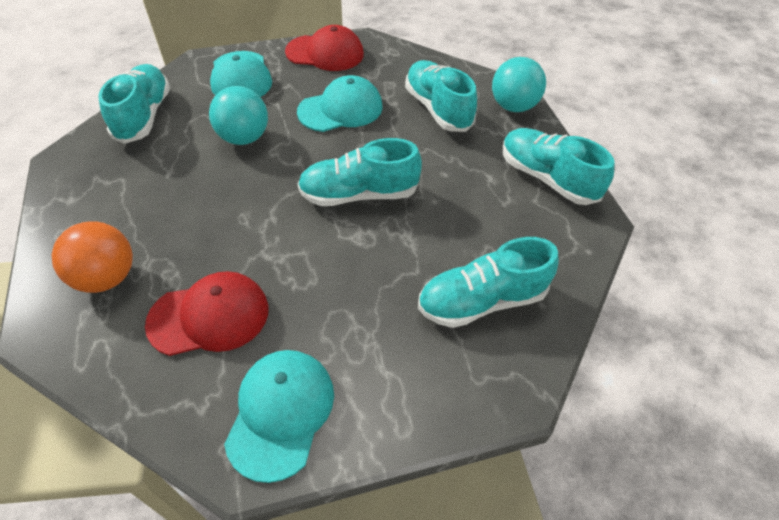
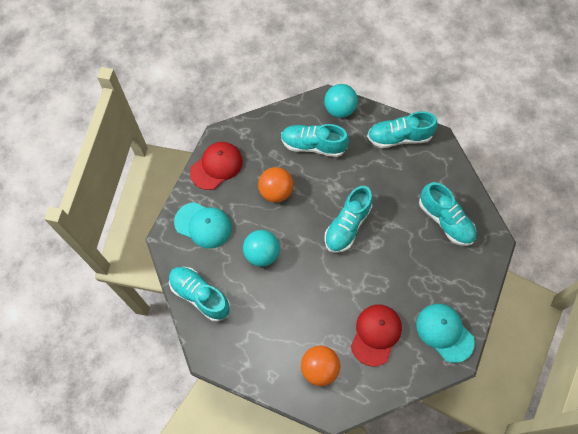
camera: 50 degrees left, 15 degrees up
(341, 109) = (276, 192): turquoise cap -> orange ball
(481, 301) = (445, 220): turquoise shoe -> turquoise shoe turned 60 degrees counterclockwise

